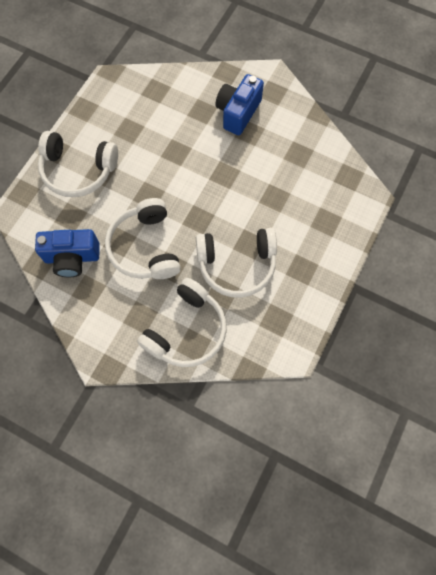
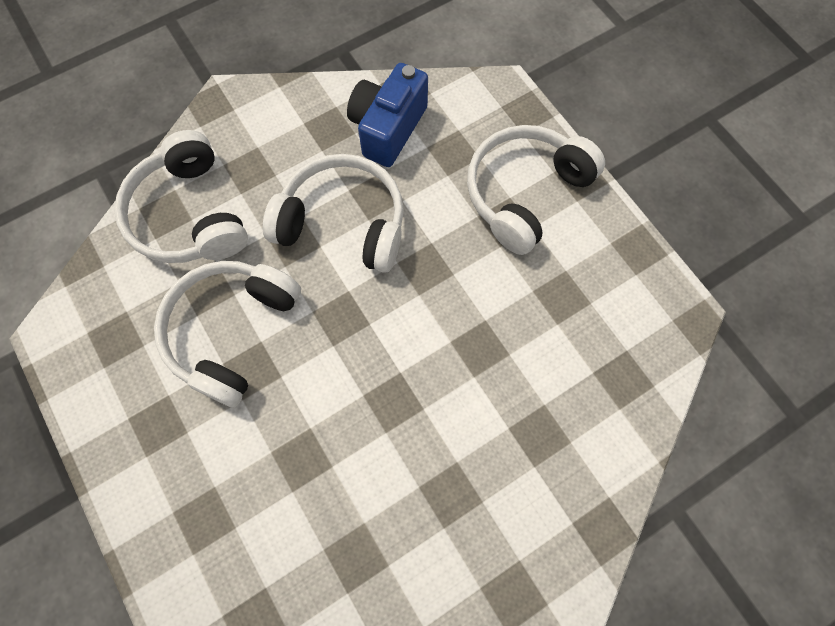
camera: 120 degrees right, 0 degrees up
(238, 112) = (502, 498): blue camera -> none

